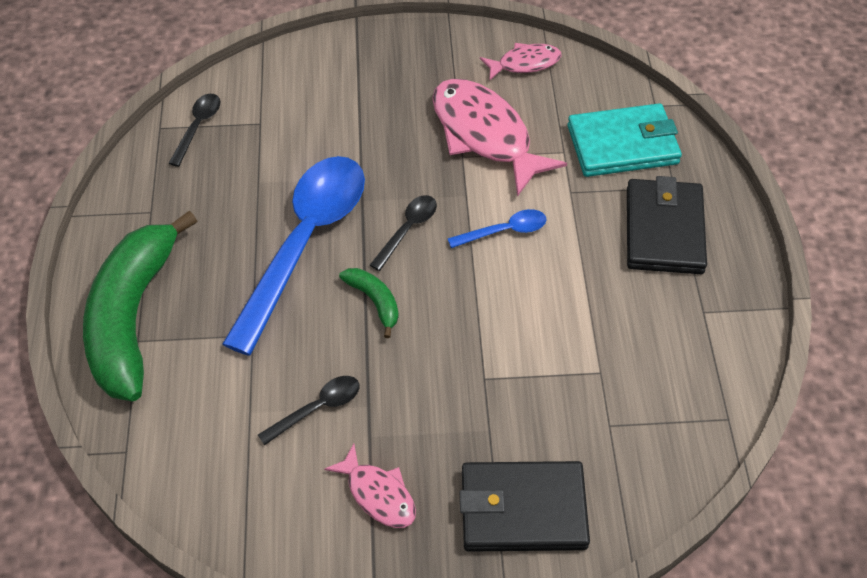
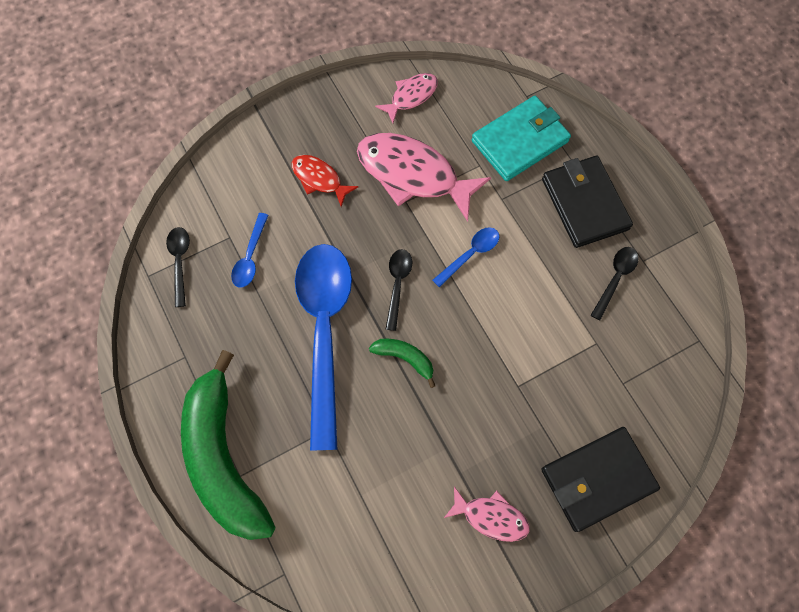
camera: 25 degrees left, 15 degrees up
(270, 148) = (250, 257): none -> blue spoon
(317, 408) = (410, 468): black spoon -> black spoon (615, 279)
(383, 104) = (319, 179): none -> red fish

